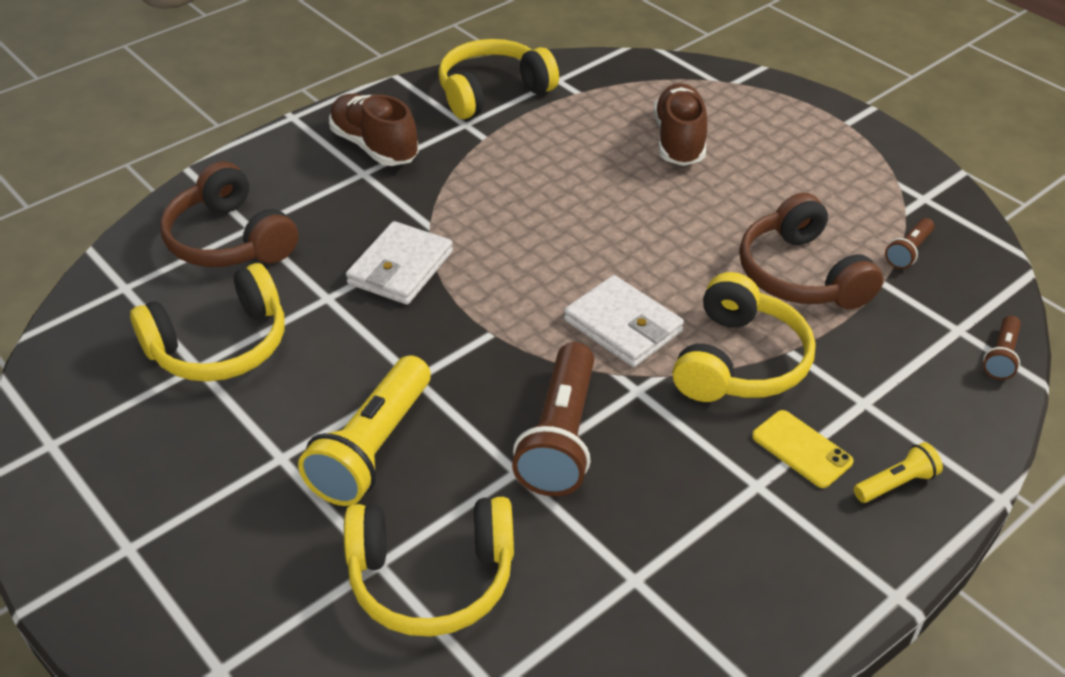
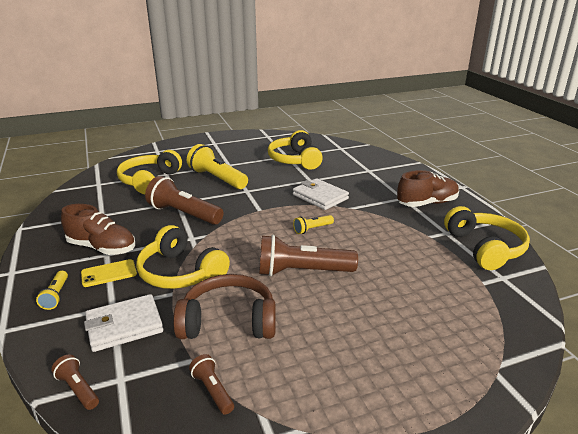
camera: 110 degrees right, 15 degrees down
(230, 240) = (361, 166): brown headphones -> none
(527, 252) = (312, 229): none -> yellow flashlight
(623, 326) = (236, 244): white wallet -> white wallet (124, 326)
(652, 237) = (302, 272): none -> brown flashlight
(679, 141) = (406, 313): brown shoe -> brown shoe (102, 248)

